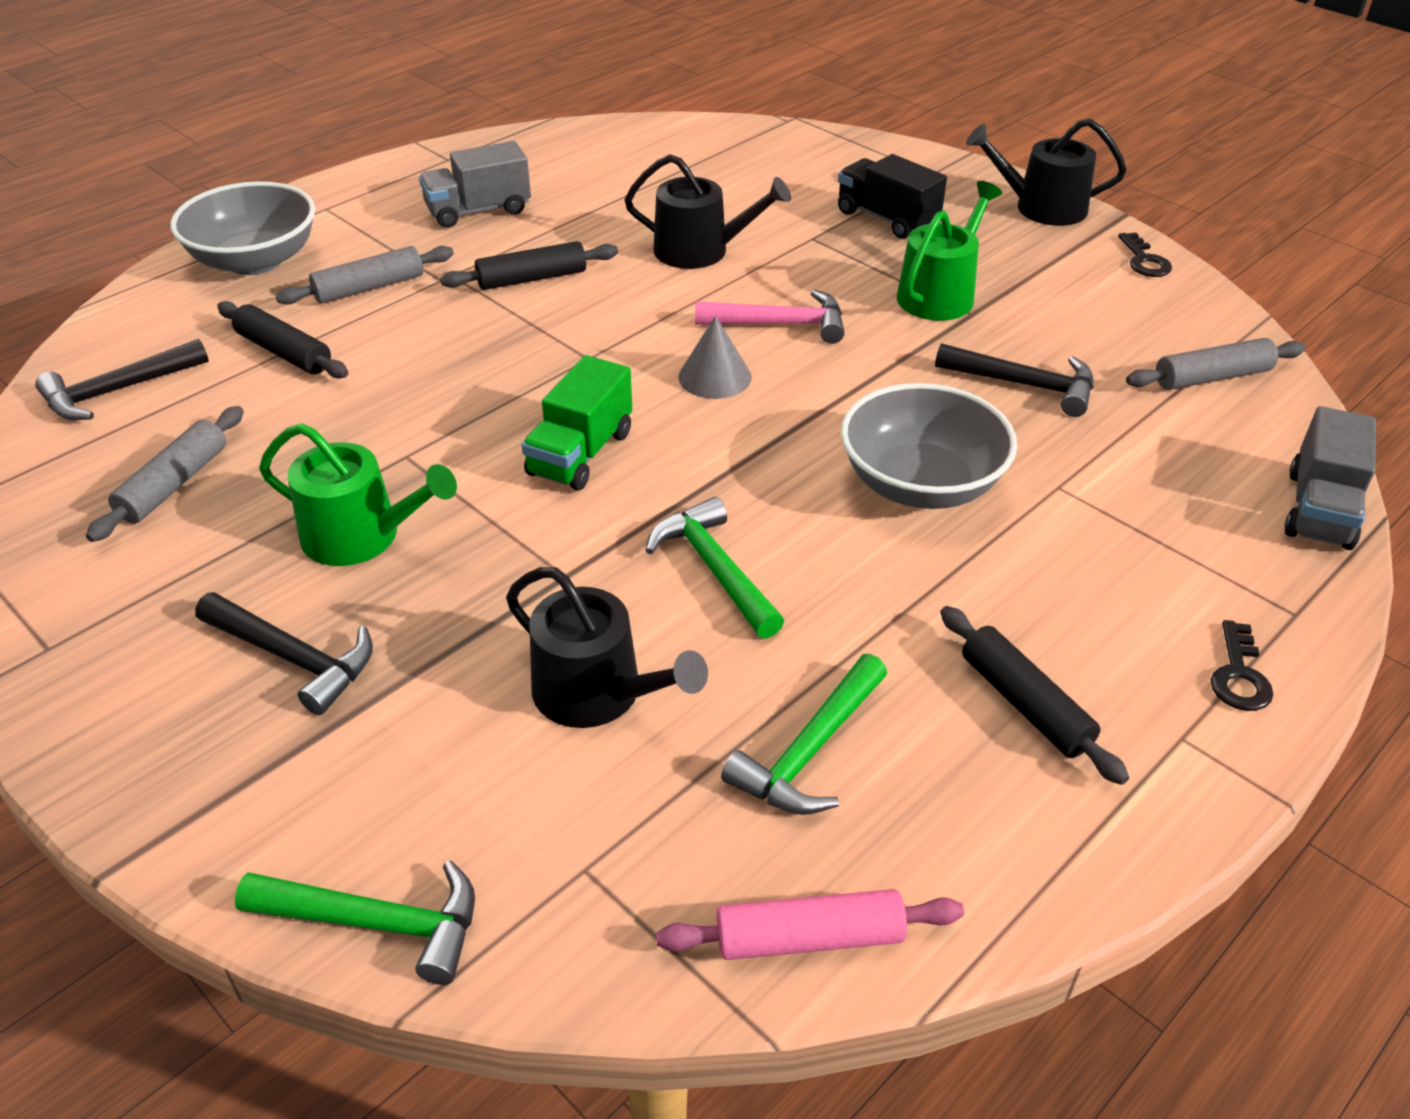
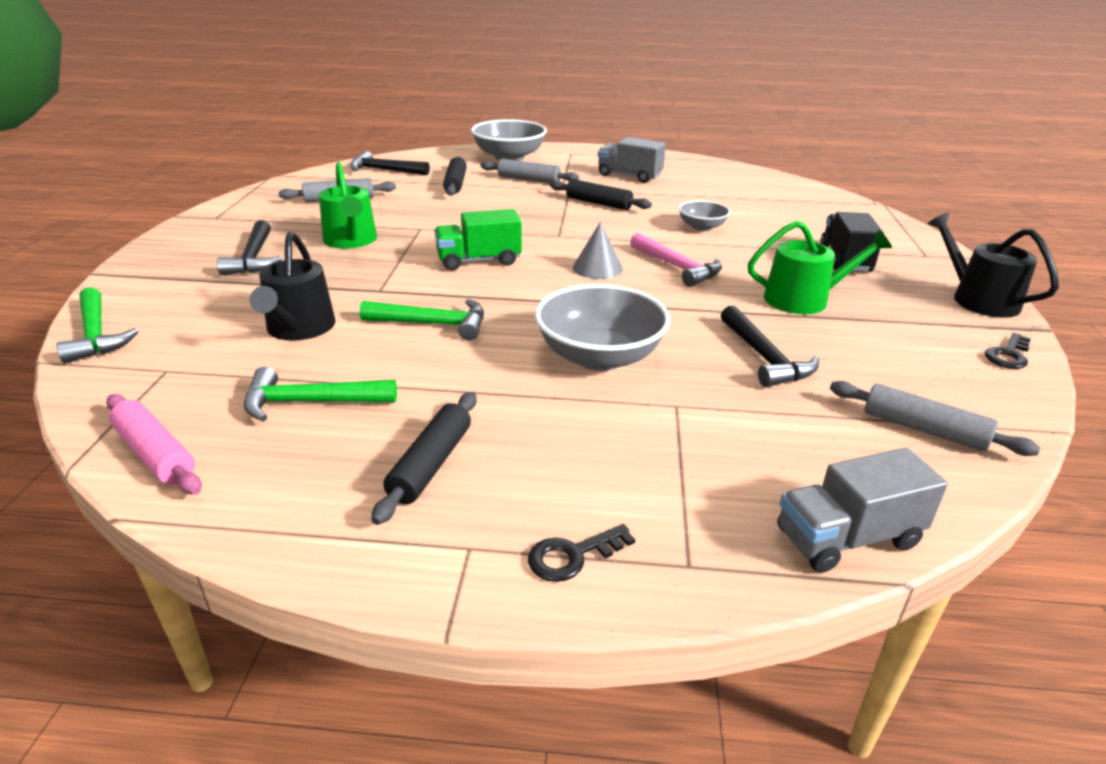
camera: 50 degrees right, 10 degrees down
(701, 251) = (701, 227): black watering can -> grey bowl
(715, 570) = (432, 324): green hammer -> green hammer turned 75 degrees clockwise

